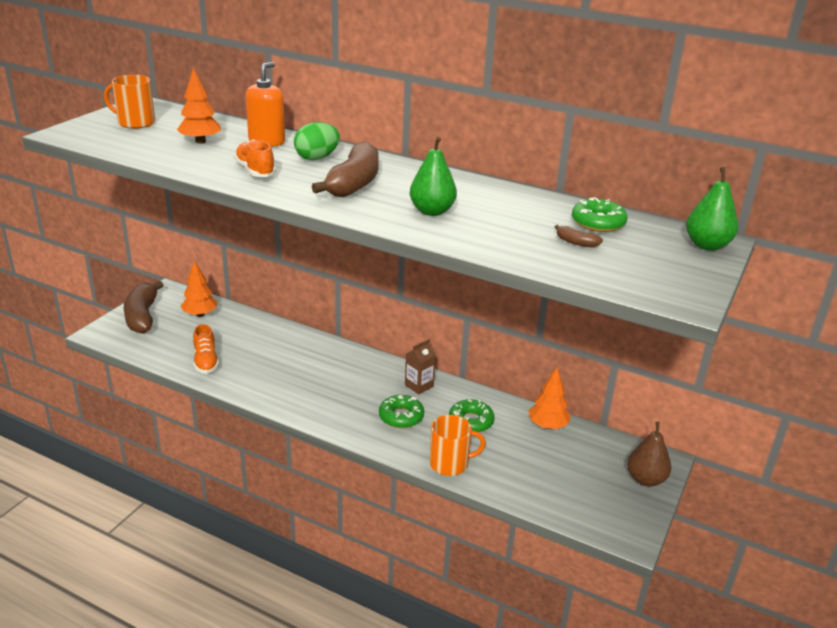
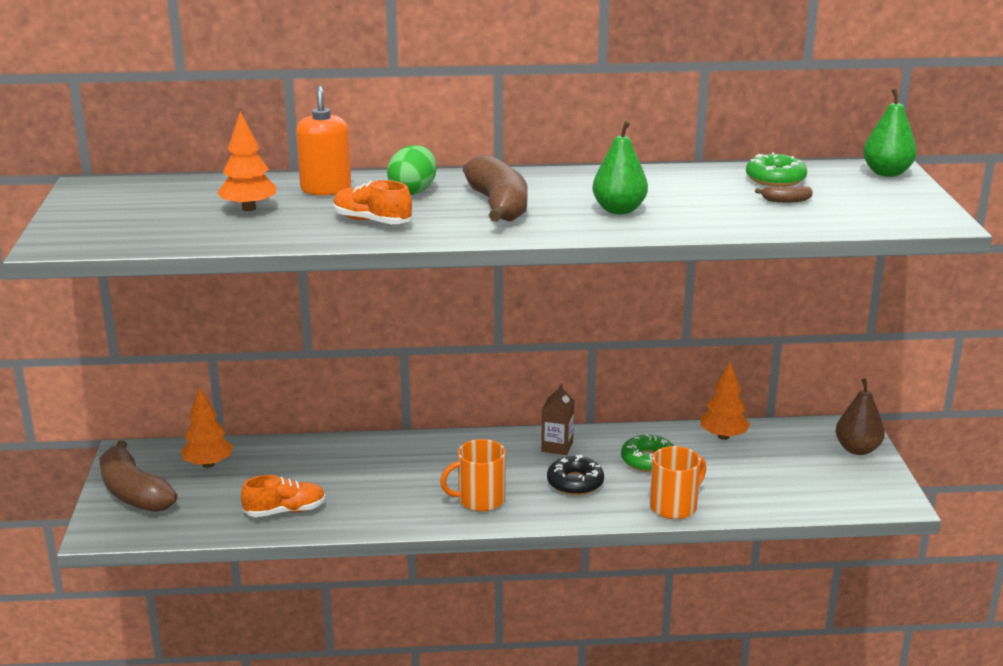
camera: 30 degrees left, 5 degrees down
(135, 123) = (125, 209): orange mug -> orange mug (480, 500)
(206, 361) = (285, 511): orange shoe -> orange shoe turned 60 degrees counterclockwise
(401, 417) = (575, 483): green donut -> black donut

